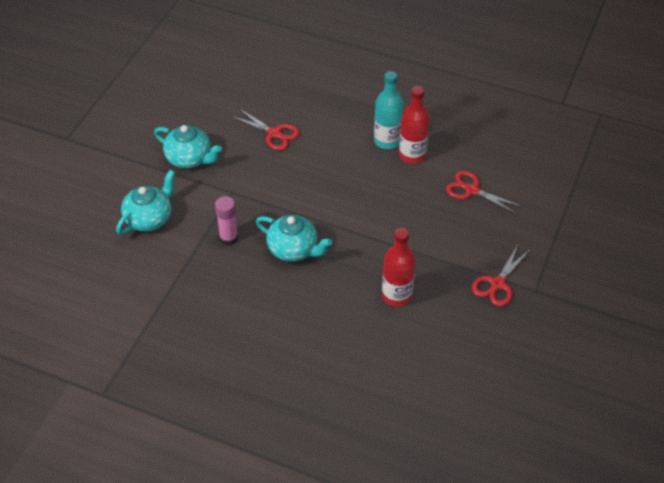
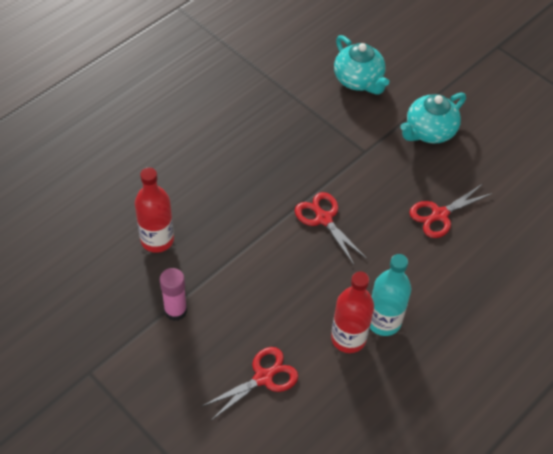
camera: 110 degrees right, 5 degrees up
(229, 238) = (304, 131): pink glue stick -> pink glue stick (175, 311)
(294, 249) = (262, 176): turquoise teapot -> none
(497, 284) = (118, 338): red scissors -> red scissors (323, 218)

